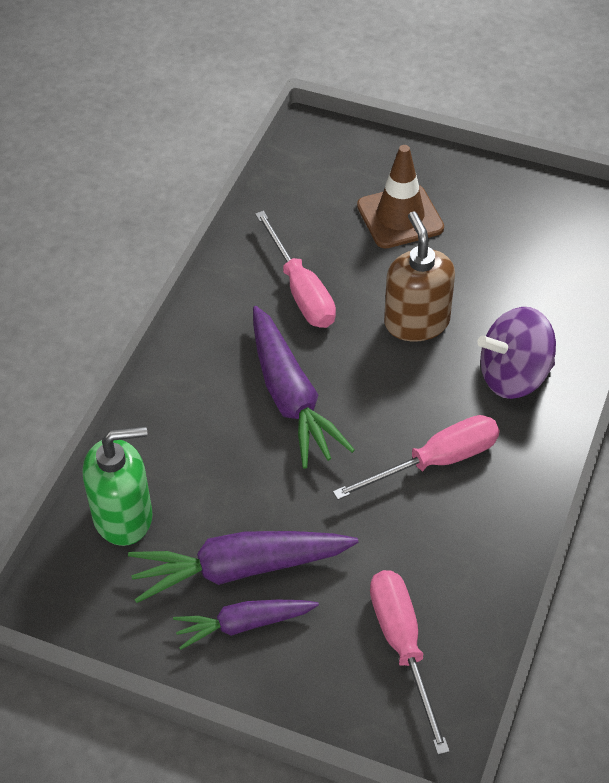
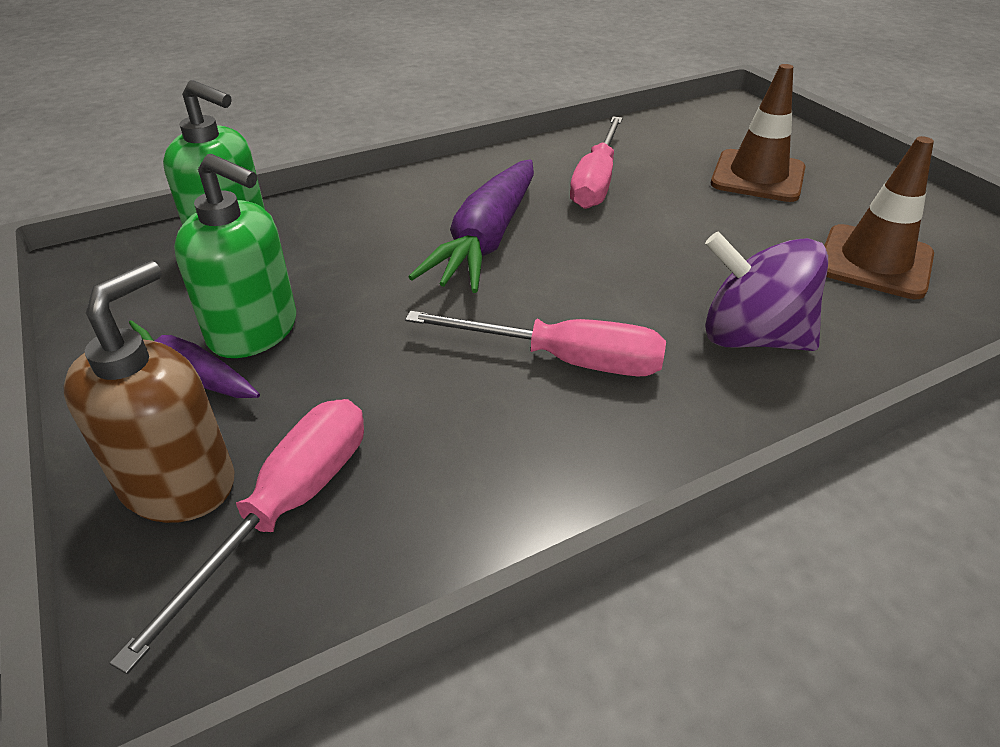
camera: 40 degrees right, 10 degrees down
(241, 569) = (254, 331): purple carrot -> green soap dispenser
(416, 322) = (685, 247): brown soap dispenser -> brown soap dispenser (179, 483)
(530, 265) = (874, 262): none -> brown traffic cone

